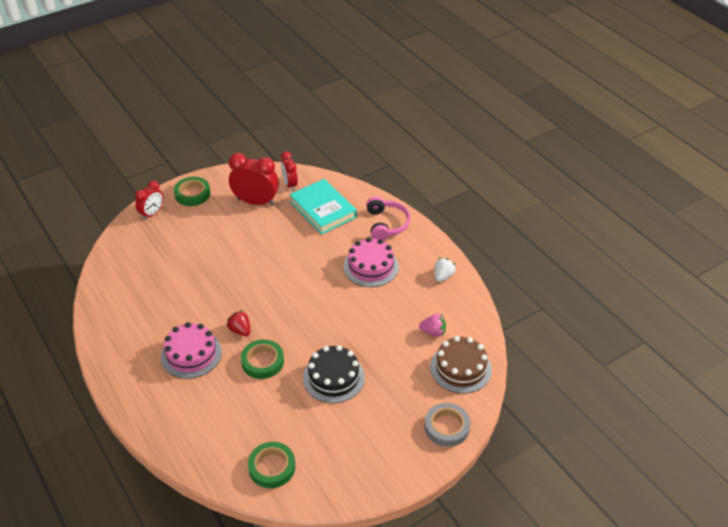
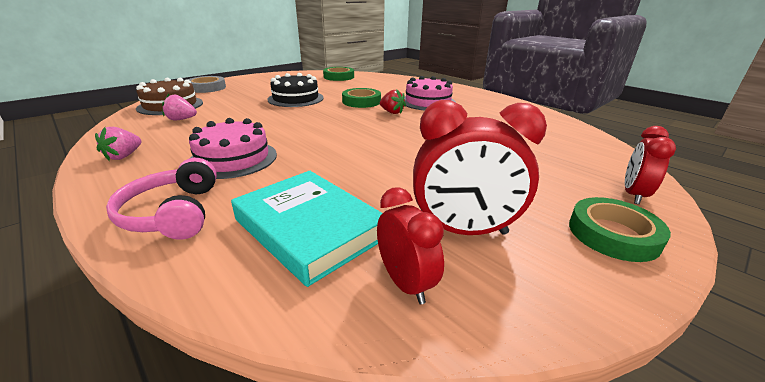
camera: 170 degrees right, 15 degrees down
(443, 276) = (124, 156): white strawberry -> pink strawberry

